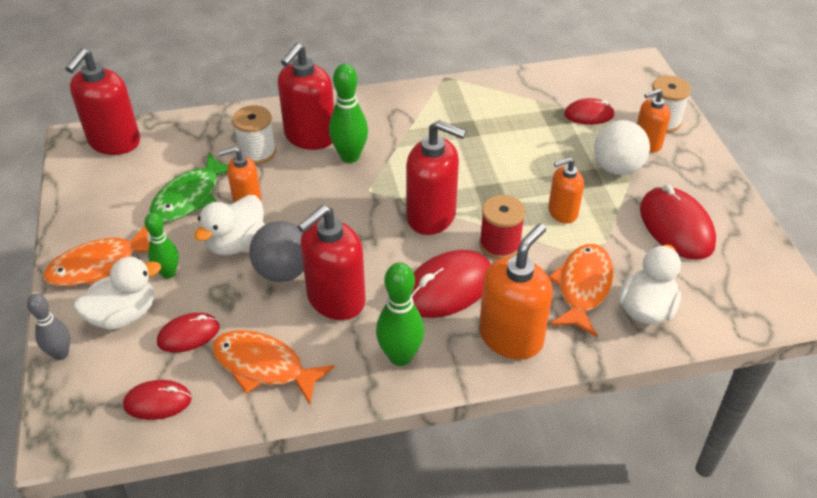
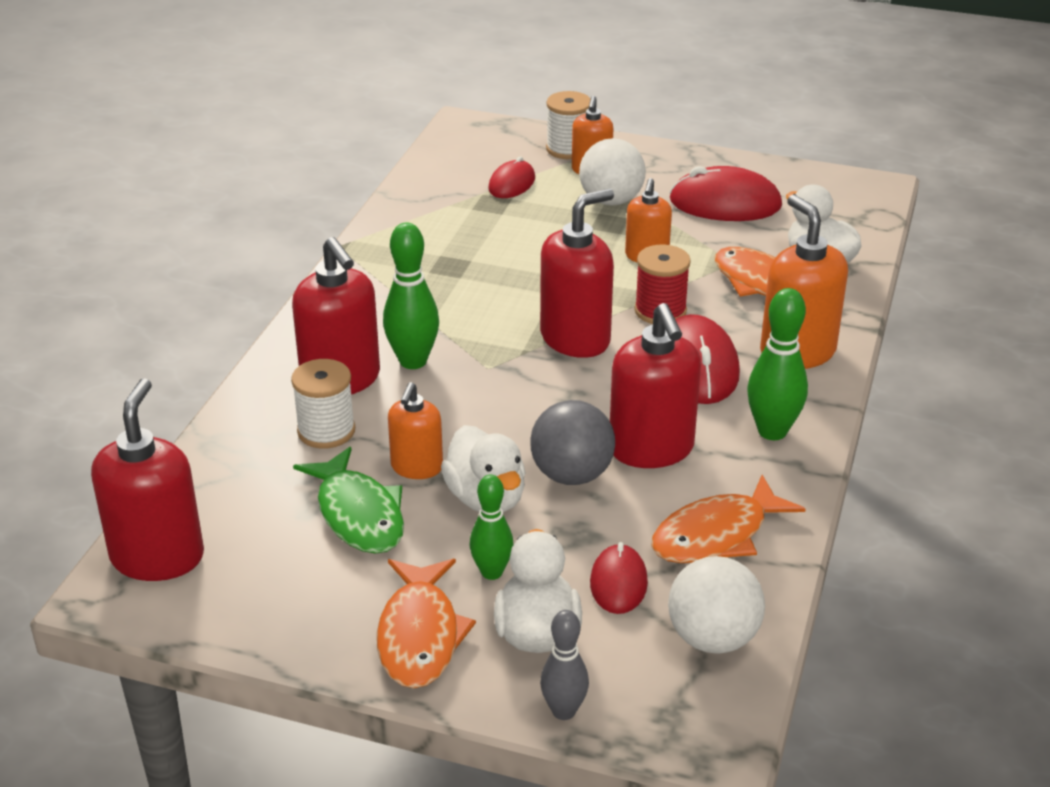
camera: 60 degrees left, 10 degrees down
(114, 142) = (158, 557): red soap dispenser -> red soap dispenser turned 135 degrees counterclockwise
(158, 402) = (713, 638): red mouse -> white ball

